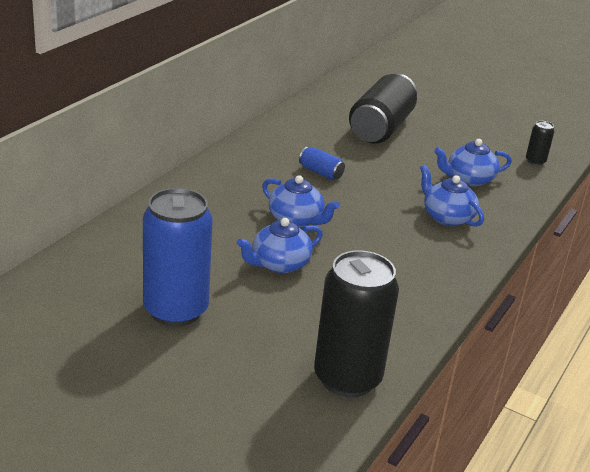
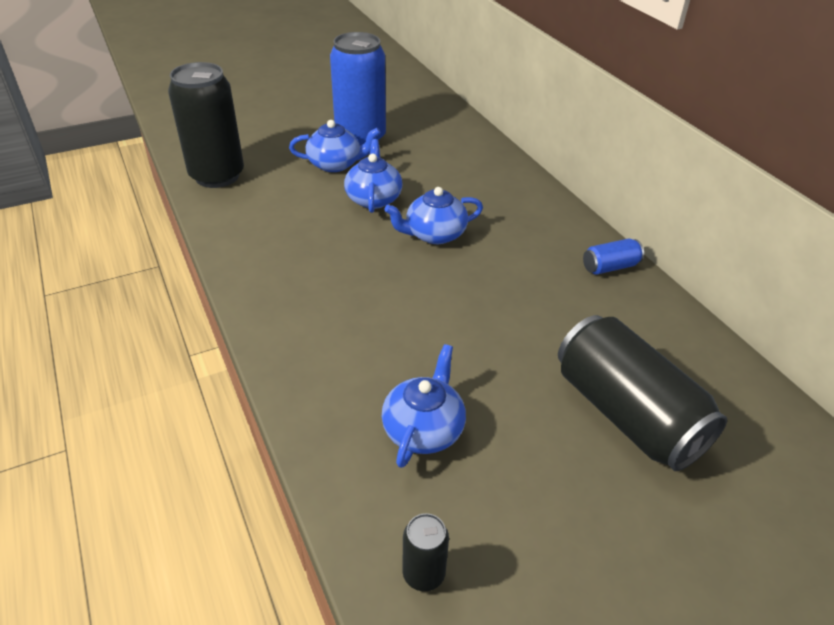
camera: 125 degrees right, 10 degrees up
(320, 172) = (520, 291): blue can -> blue can (610, 267)
(447, 217) = (355, 347): blue teapot -> blue teapot (335, 164)

